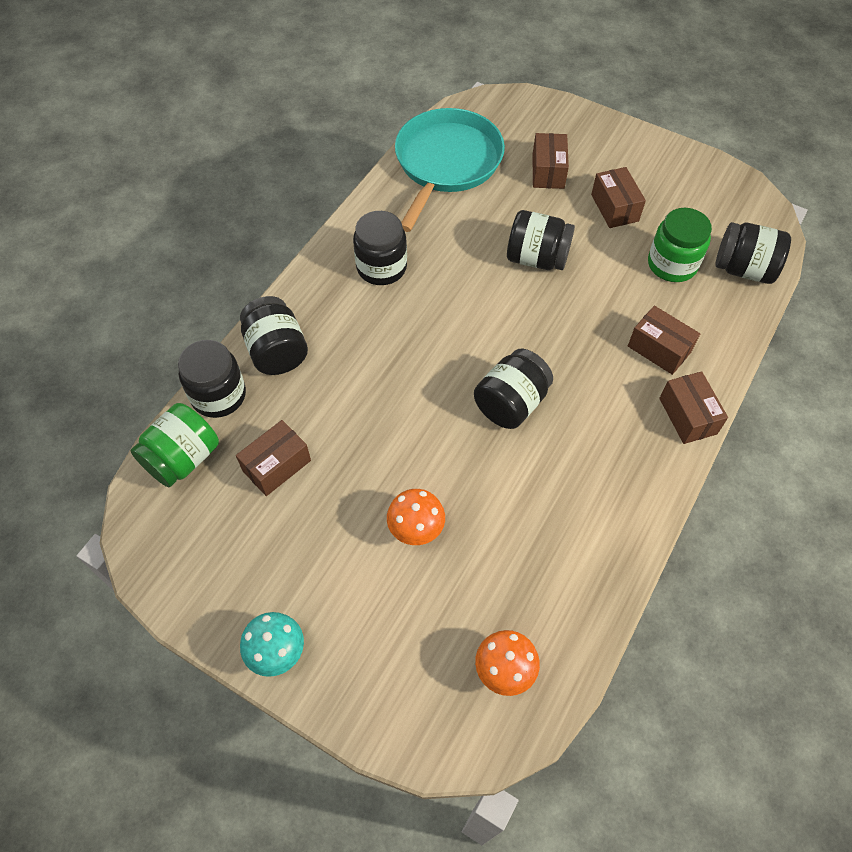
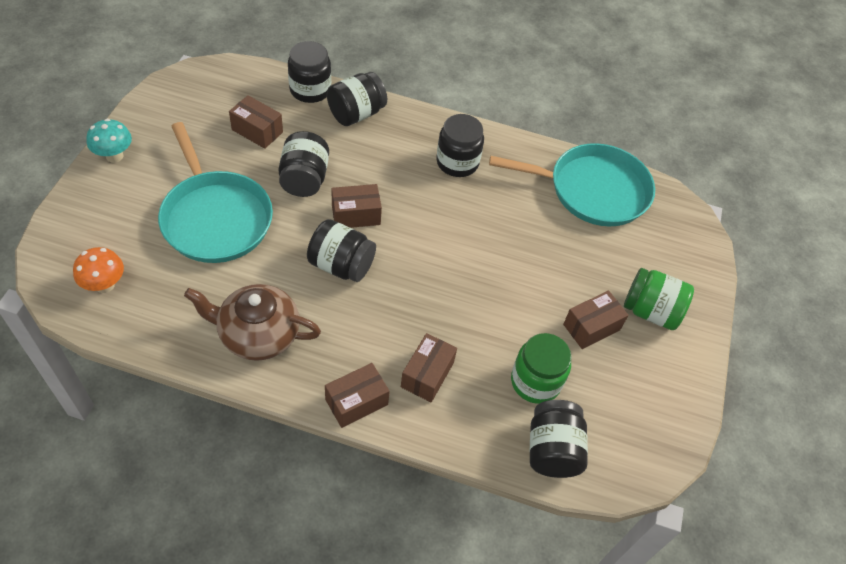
camera: 70 degrees right, 5 degrees down
(183, 458) = (255, 82): green jar -> green jar (651, 311)
(416, 529) = (215, 217): orange mushroom -> turquoise pan
(536, 258) = (504, 269): black jar -> black jar (304, 179)
(548, 171) = (616, 268): brown box -> brown box (356, 215)
(596, 499) = (257, 334): none -> brown teapot

